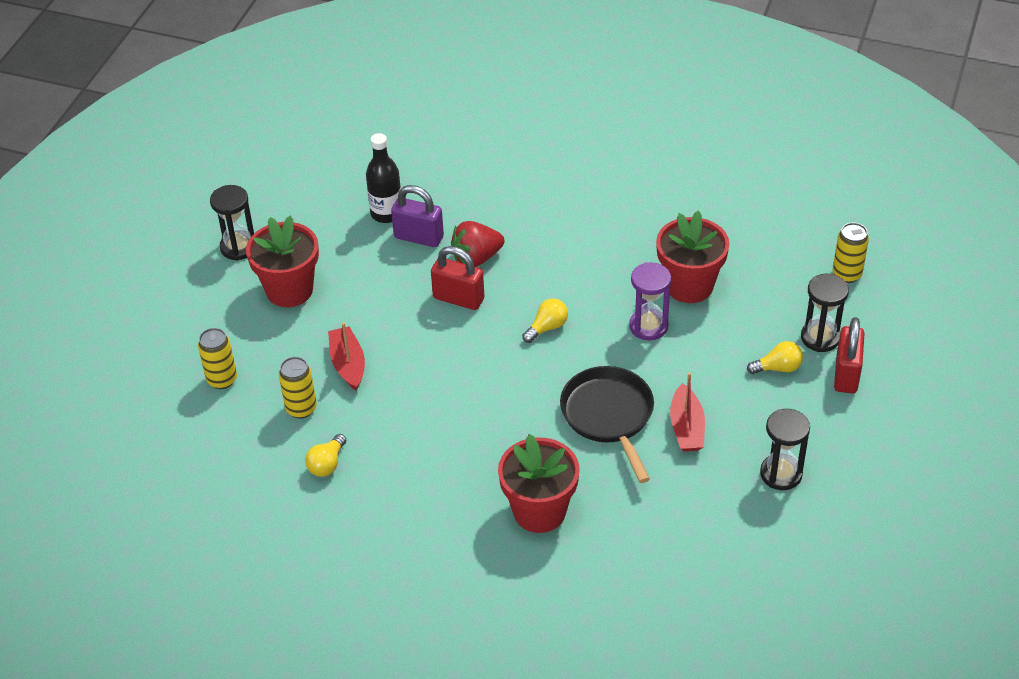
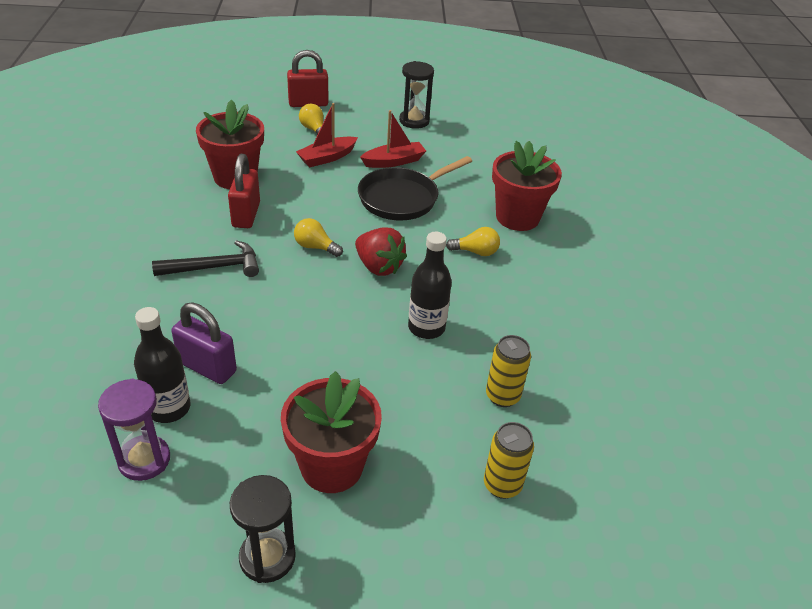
camera: 115 degrees left, 5 degrees down
(327, 464) = (556, 355): yellow light bulb -> yellow light bulb (475, 252)
(348, 364) = (424, 375): red boat -> red boat (327, 158)
(402, 381) = (426, 327): none -> black bottle
(419, 237) = (207, 367): purple padlock -> purple padlock turned 60 degrees counterclockwise
(458, 298) = (297, 313): red padlock -> red padlock (246, 215)
(476, 258) = (231, 312): red strawberry -> red strawberry (378, 266)
(542, 254) = (214, 267): none -> black hammer
(648, 326) = (292, 192): purple hourglass -> purple hourglass (144, 460)
(820, 338) = (275, 115): black hourglass -> none
(847, 274) = (201, 109): yellow can -> none

